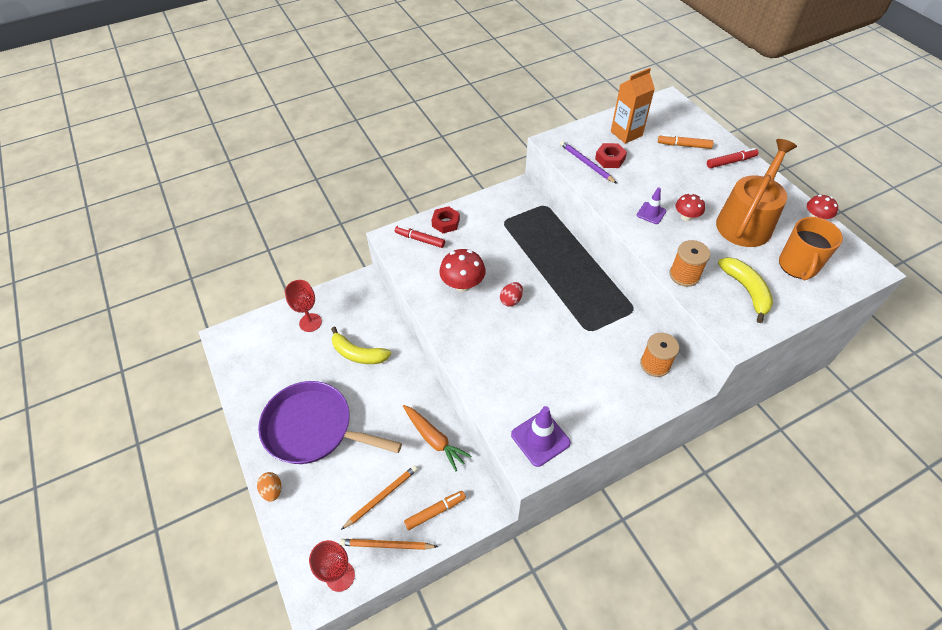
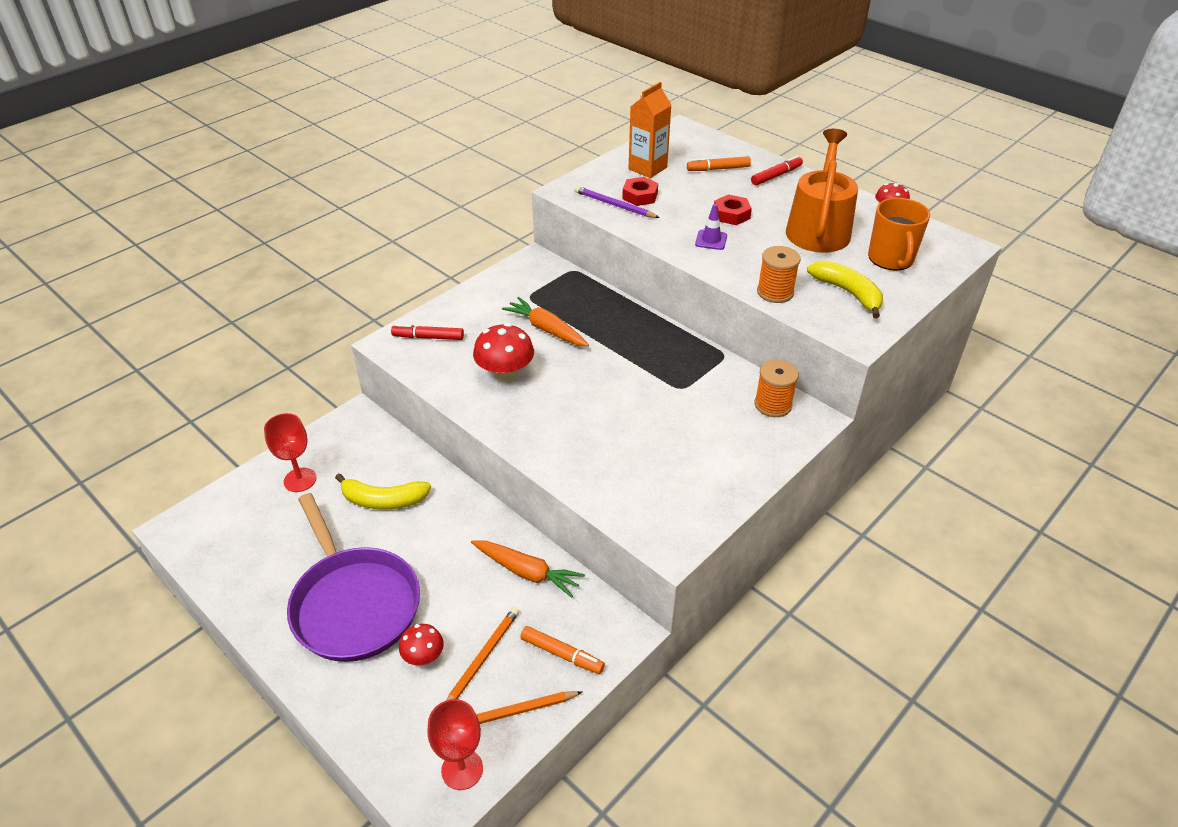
camera: 20 degrees left, 10 degrees down
(272, 490) = (323, 696): orange egg -> none
(313, 428) = (354, 604): purple pan -> purple pan turned 120 degrees counterclockwise
(435, 511) = (562, 654): orange marker -> orange marker turned 75 degrees clockwise
(445, 223) = (455, 312): red nut -> red nut (731, 215)
(506, 253) = (546, 329): none -> orange carrot
(511, 300) = (574, 378): red egg -> none
(540, 438) = (672, 515): purple traffic cone -> none
(686, 217) = (751, 236): red mushroom -> red mushroom (423, 657)

